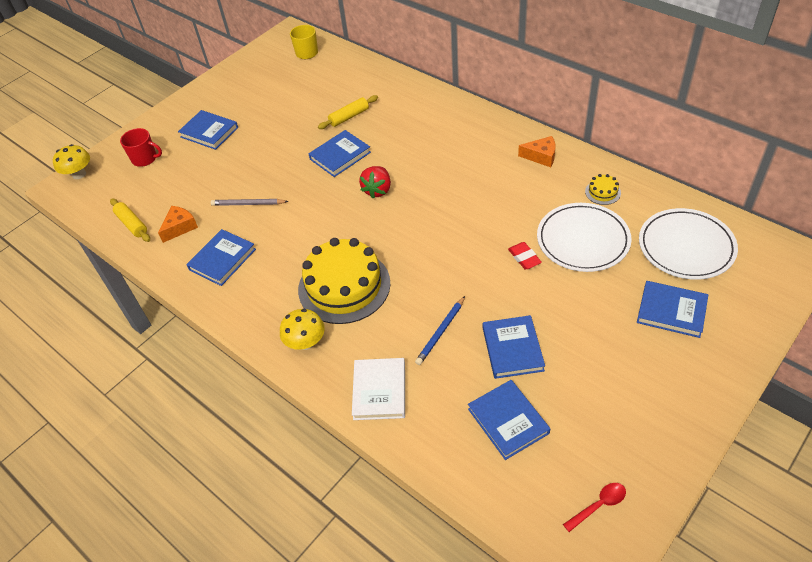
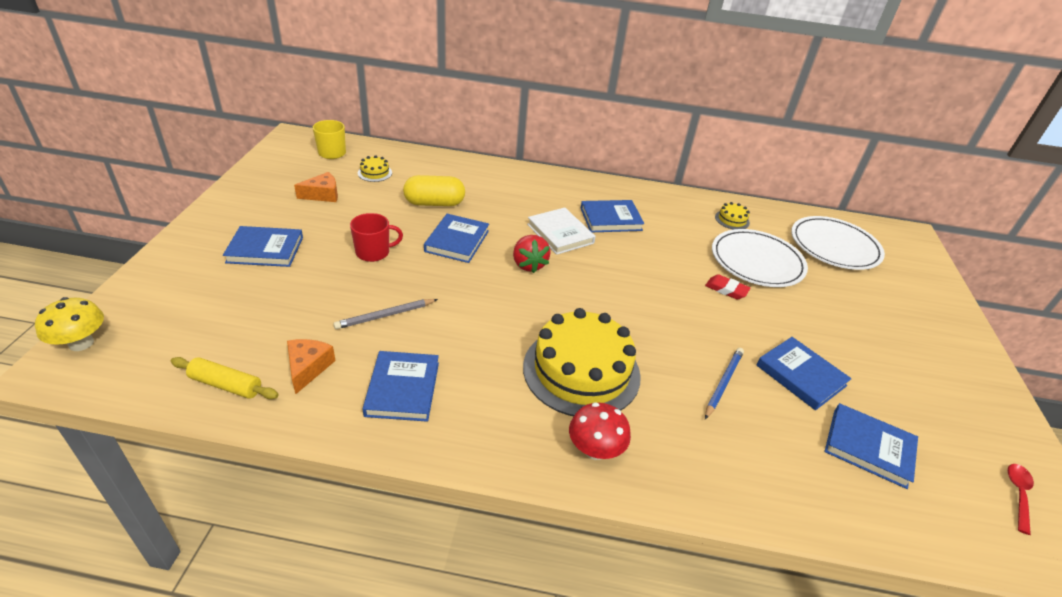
camera: 40 degrees left, 10 degrees down
(145, 159) = (187, 299): red mug -> red mug (373, 252)
(306, 342) = (595, 450): yellow mushroom -> red mushroom
(325, 78) = (375, 173): none -> yellow cake
(349, 117) = (434, 203): yellow rolling pin -> yellow capsule
(379, 391) = (725, 471): white book -> white book (560, 234)
(441, 332) = (723, 383): blue pencil -> blue pencil turned 150 degrees counterclockwise
(541, 156) = (654, 202): orange cheese -> orange cheese (322, 195)
(671, 311) = (879, 299): blue book -> blue book (611, 219)

